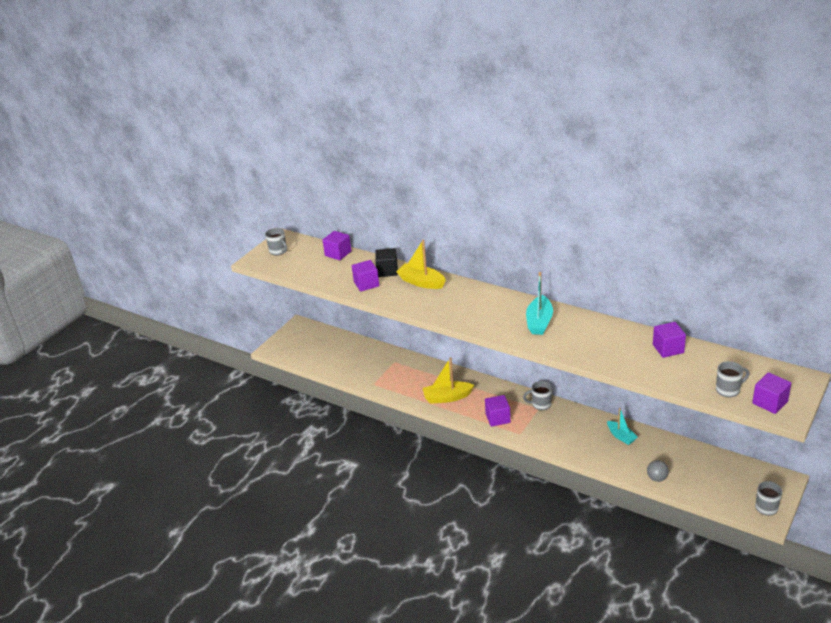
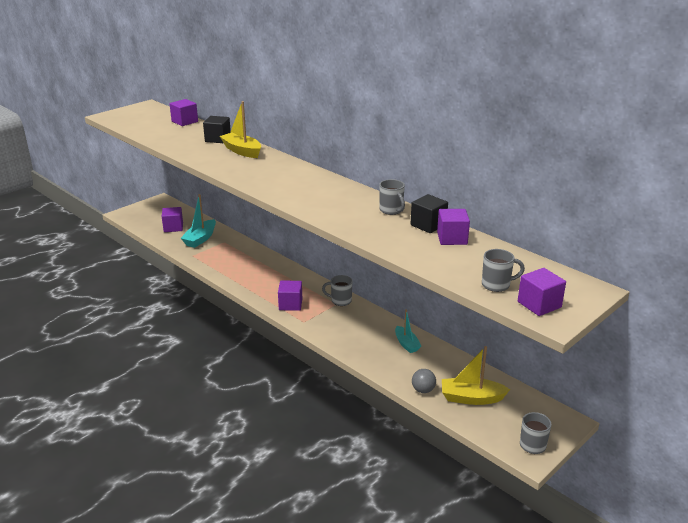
camera: 10 degrees right, 5 degrees down
(278, 251) = (134, 113): grey mug -> grey mug (391, 210)
(366, 284) = (190, 145): purple cube -> purple cube (173, 227)
(447, 397) = (253, 278): yellow boat -> yellow boat (471, 398)
(539, 322) = (331, 196): turquoise boat -> turquoise boat (200, 239)
(640, 338) = (428, 225): none -> black cube

